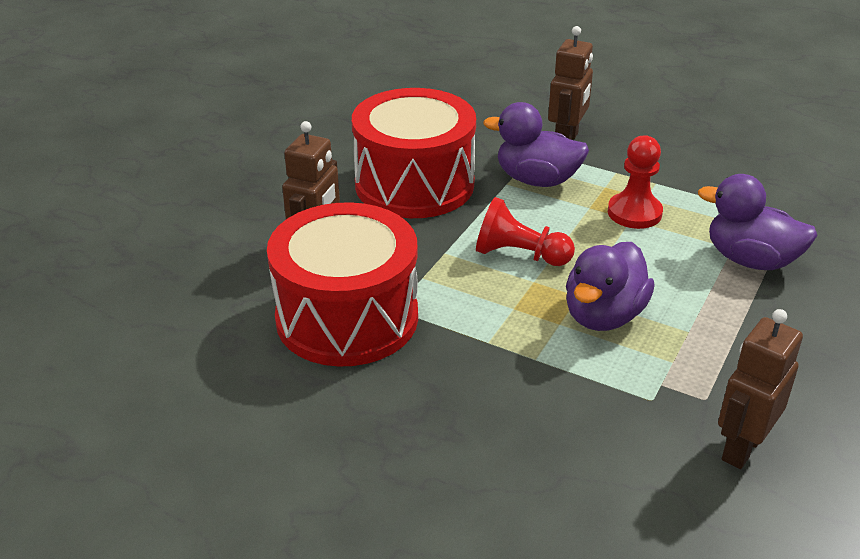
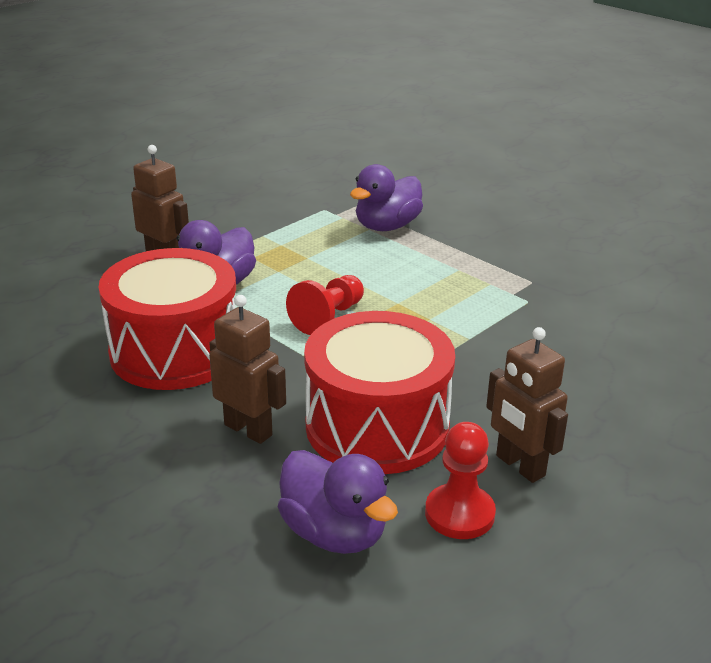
camera: 75 degrees left, 5 degrees down
(603, 315) = (427, 298): purple duck -> purple duck (334, 533)
(634, 213) = (299, 254): red pawn -> red pawn (459, 514)
(741, 448) = (582, 281): brown robot -> brown robot (519, 466)

